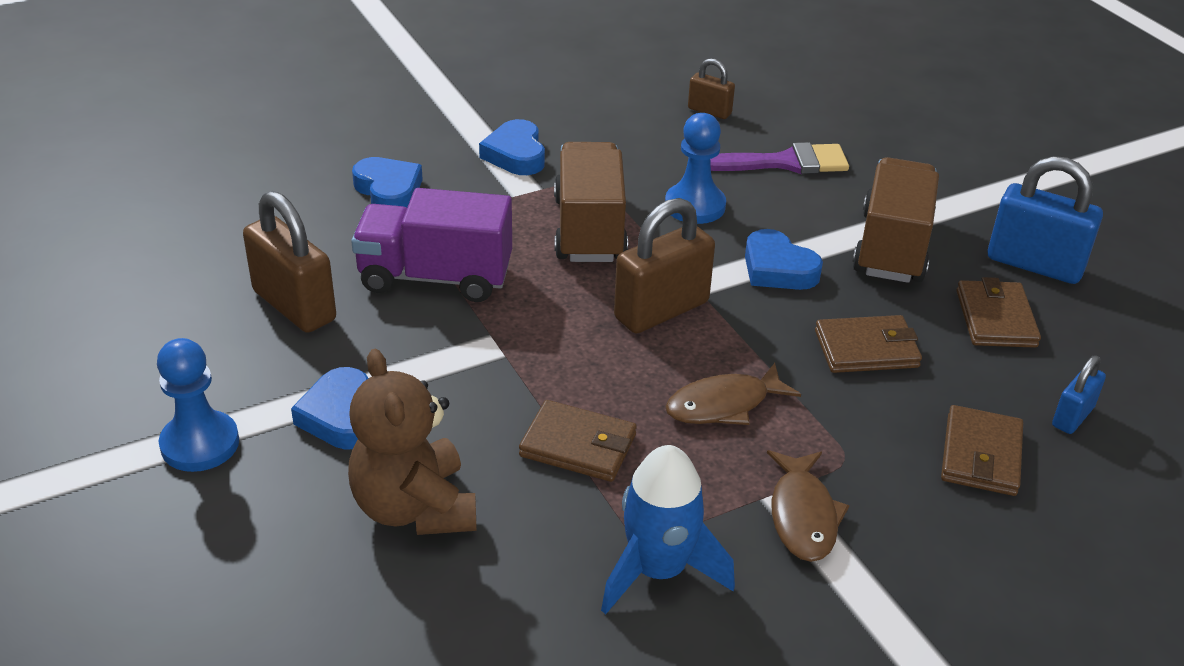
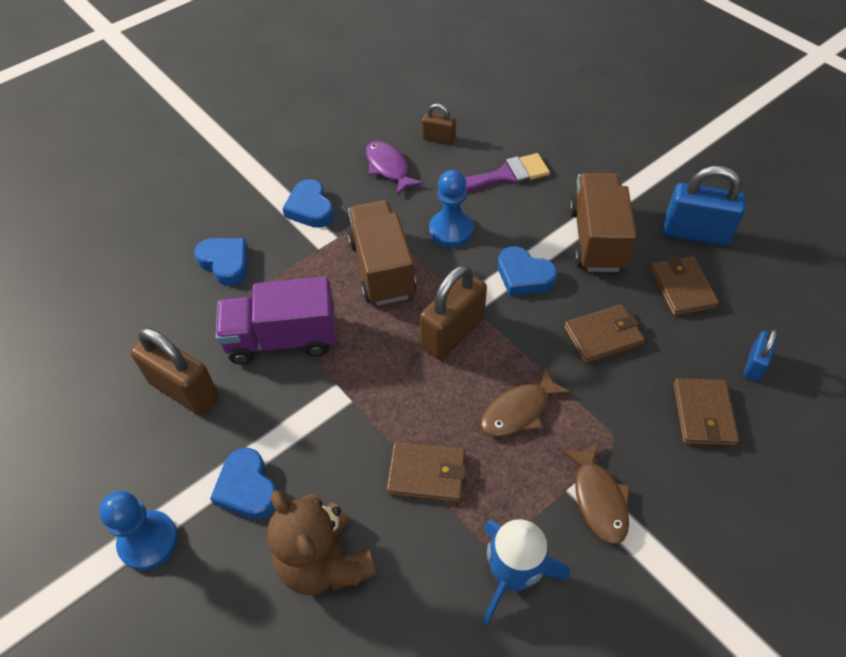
camera: 10 degrees left, 15 degrees up
(632, 130) = (388, 167): none -> purple fish

